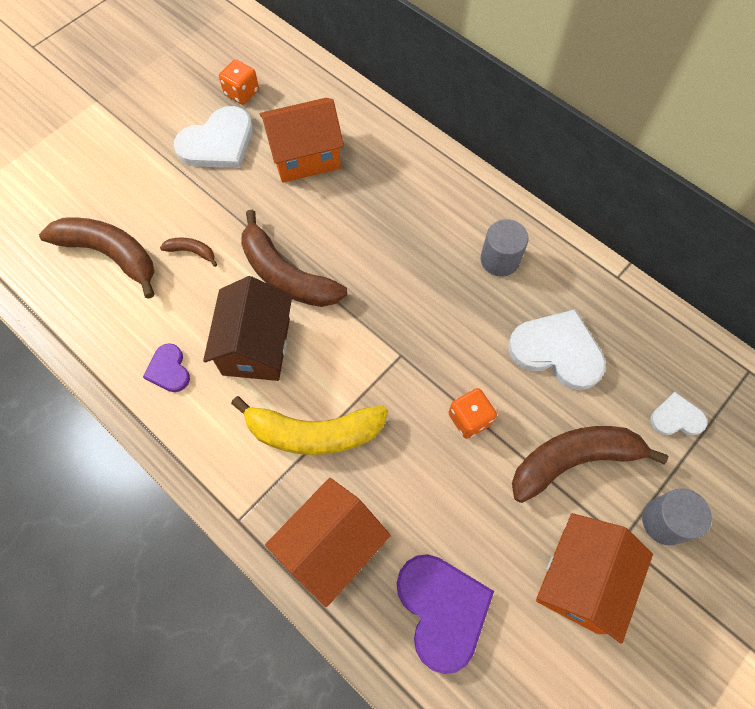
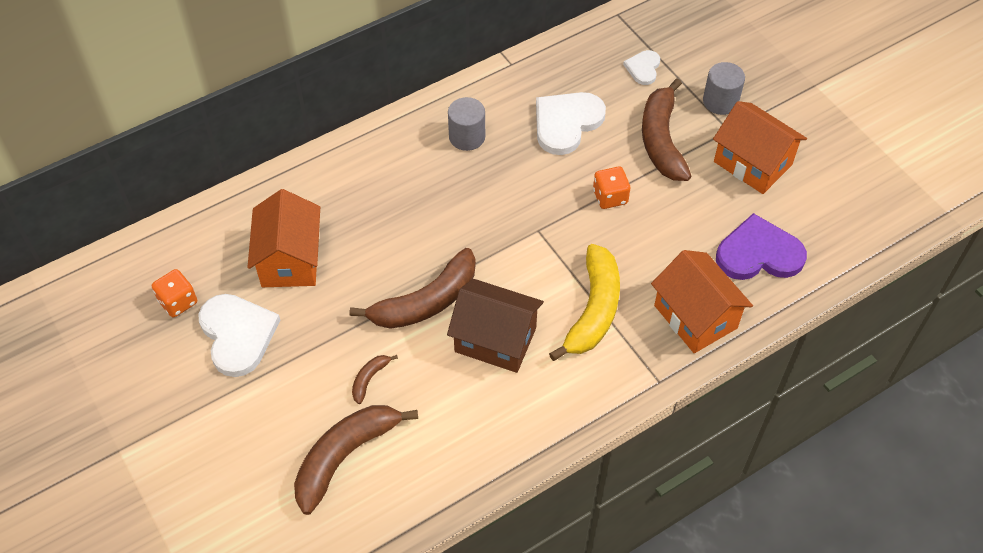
camera: 75 degrees left, 10 degrees down
(169, 370) = (498, 417): purple heart -> none

